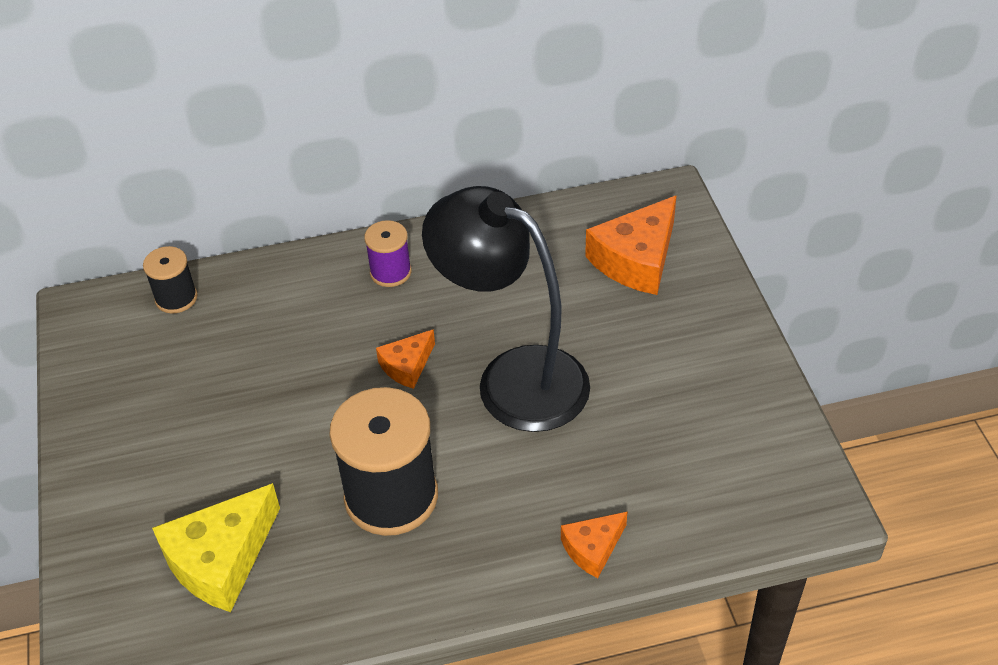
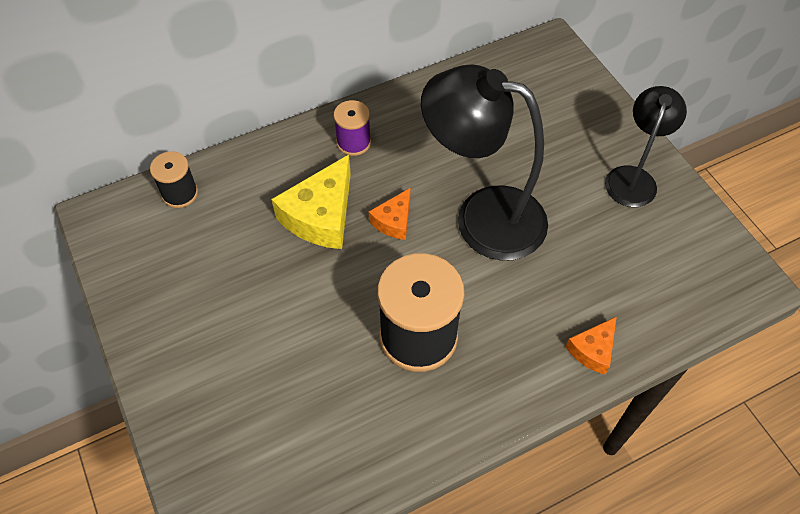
camera: 15 degrees left, 10 degrees up
(221, 559) = (294, 419): yellow cheese -> yellow cheese (321, 215)
(636, 259) = (545, 102): orange cheese -> none
(714, 362) = (633, 177): none -> black lamp

